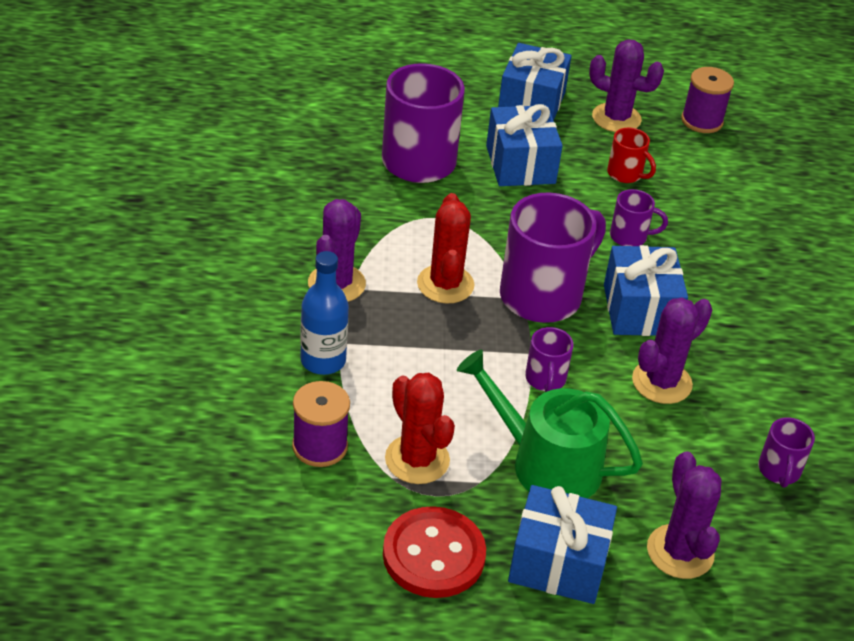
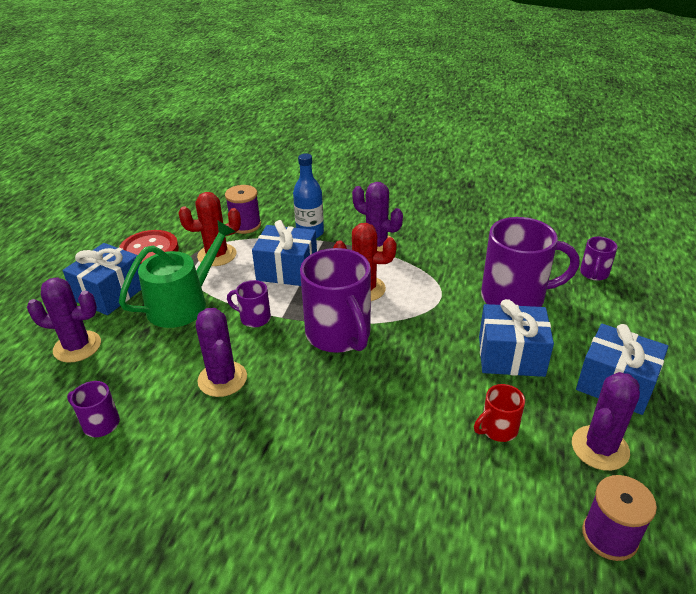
camera: 110 degrees right, 5 degrees down
(629, 237) = (400, 406): purple mug -> purple mug (594, 274)
(640, 310) = (305, 388): blue gift -> blue gift (287, 270)

